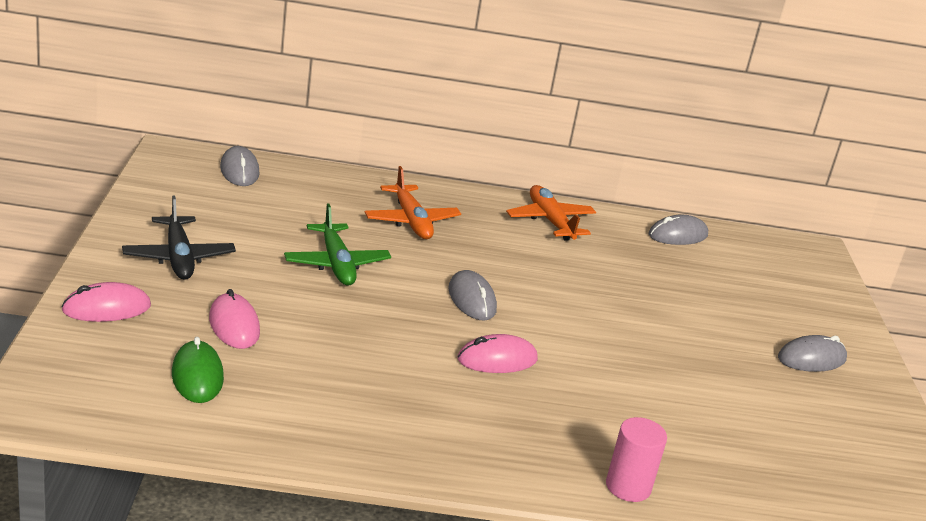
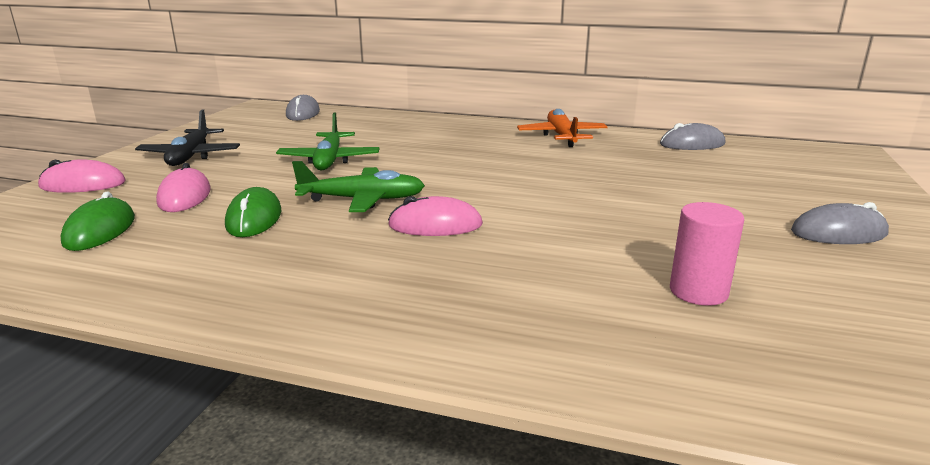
camera: 20 degrees right, 5 degrees down
(330, 355) = (254, 218): none -> green mouse
(411, 221) = (426, 137): orange plane -> none
(412, 326) = (362, 200): none -> green plane
(472, 299) = (443, 182): grey mouse -> none
(628, 487) = (527, 355): pink cylinder -> pink cylinder (698, 291)

